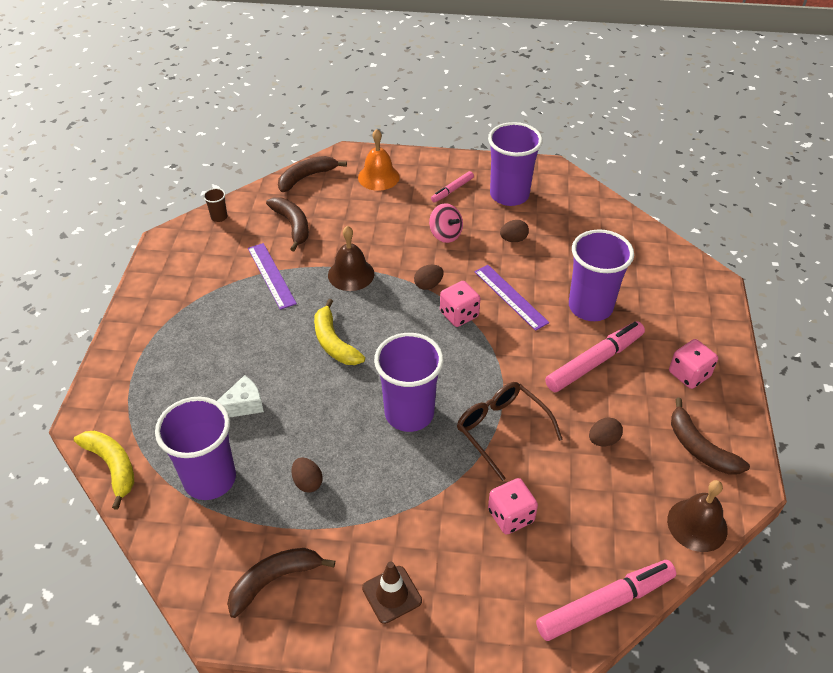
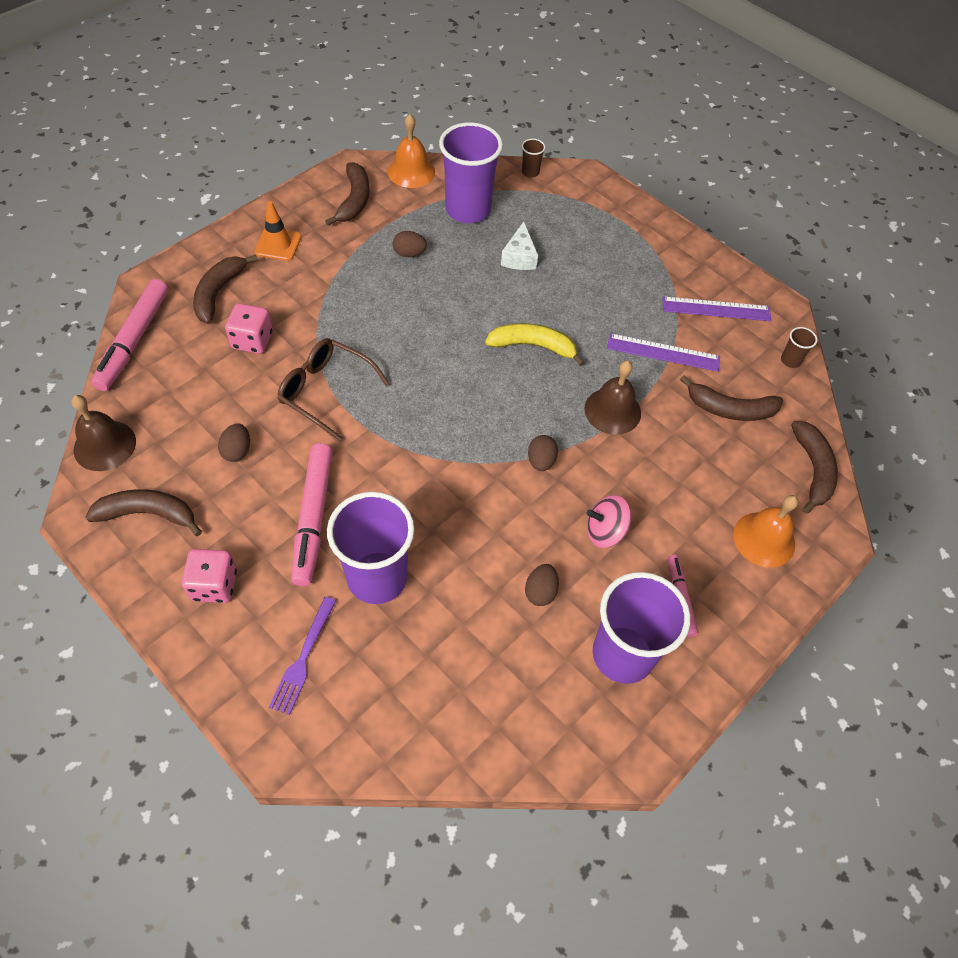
camera: 125 degrees right, 10 degrees up
(112, 467) = (530, 172): yellow banana -> brown cup
(188, 564) = (411, 171): none -> orange bell
(392, 594) = (278, 244): brown traffic cone -> orange traffic cone
(409, 413) = (406, 345): purple cup -> none
(459, 314) = (478, 457): pink dice -> none
(492, 589) = (219, 292): none -> brown banana
(501, 429) = (325, 391): brown glasses -> brown glasses turned 150 degrees counterclockwise
(510, 297) = (460, 518): purple ruler -> purple ruler (716, 309)
(669, 305) = (303, 659): none -> purple fork

